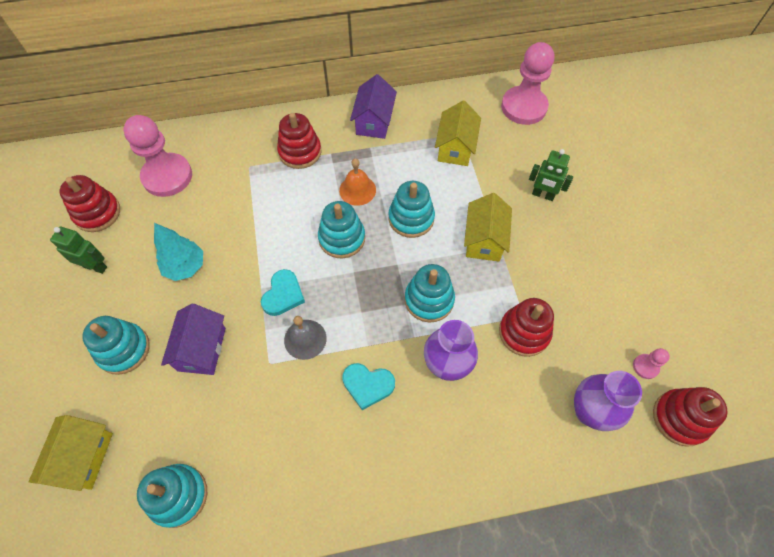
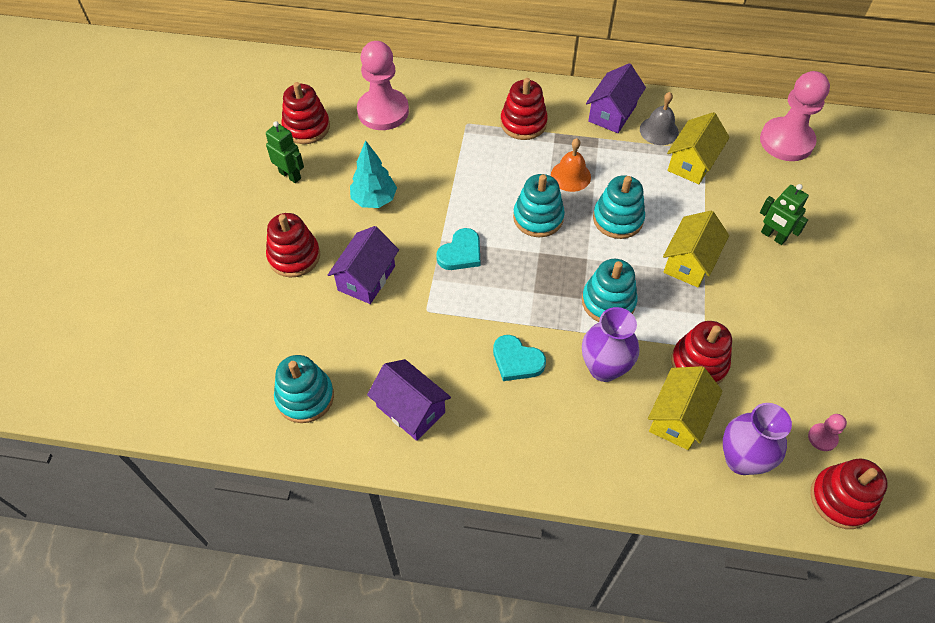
camera: 20 degrees right, 5 degrees down
(83, 457) = (231, 337): yellow house -> yellow house (678, 418)
(123, 349) = (294, 256): turquoise stacking toy -> red stacking toy
(285, 470) = (411, 409): none -> purple house
(305, 339) = (469, 300): grey bell -> grey bell (659, 130)

